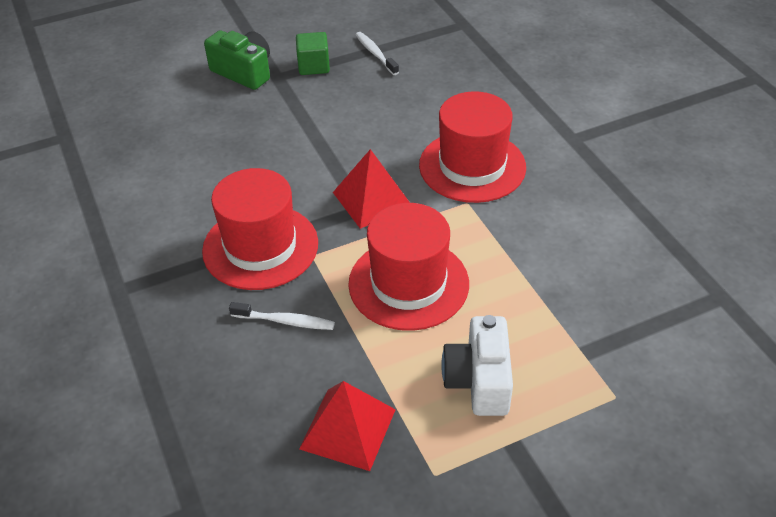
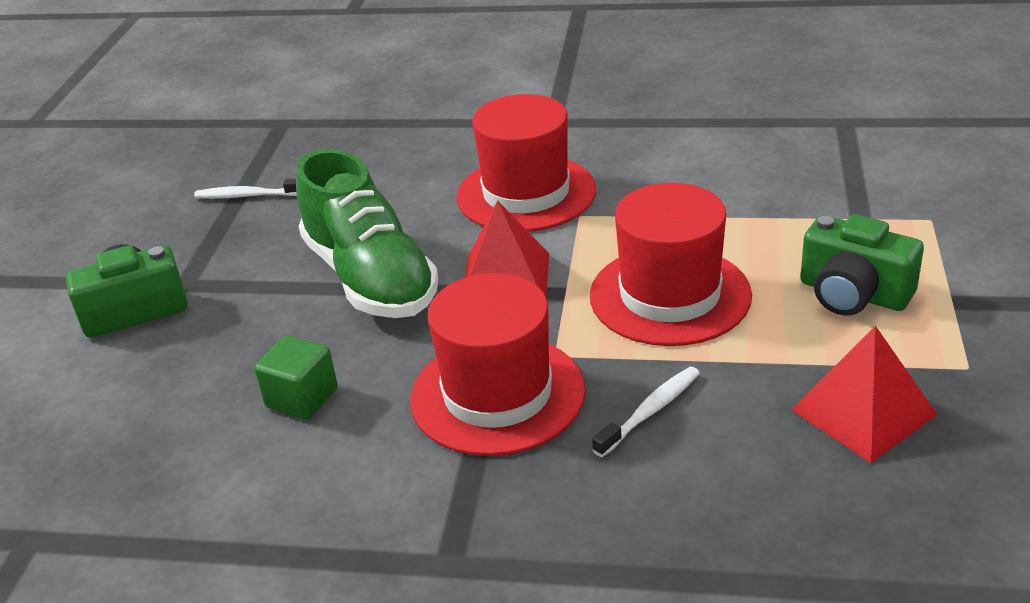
camera: 55 degrees left, 10 degrees down
(314, 66) = (205, 248): green cube -> green cube (302, 398)
(332, 143) = (370, 278): none -> green shoe
(479, 380) = (853, 294): white camera -> green camera

